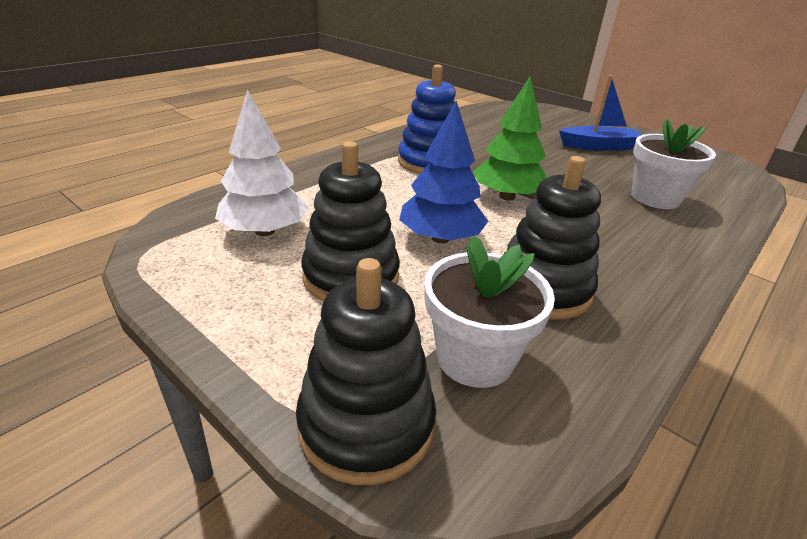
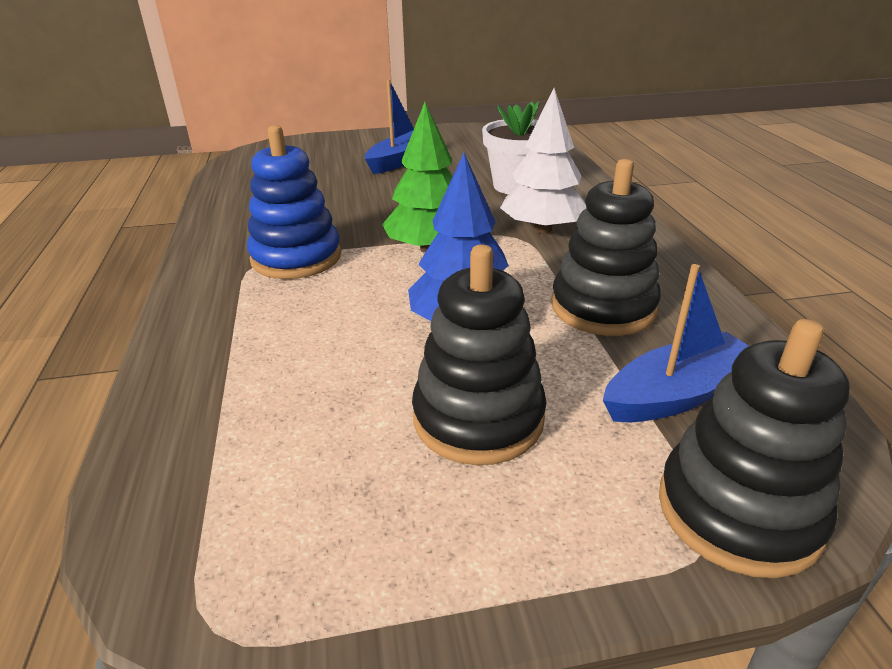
camera: 50 degrees left, 0 degrees up
(265, 231) = (296, 453): white tree -> white tree (542, 229)
(475, 358) = (677, 394): white flower pot -> blue boat

